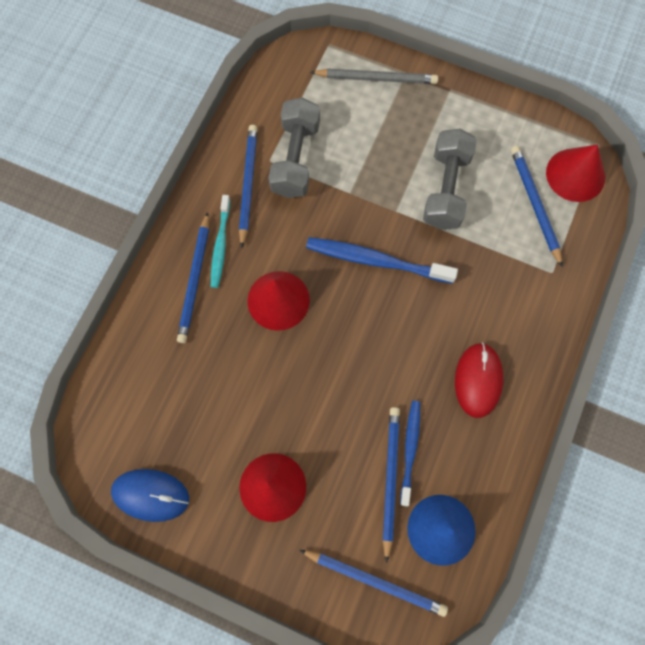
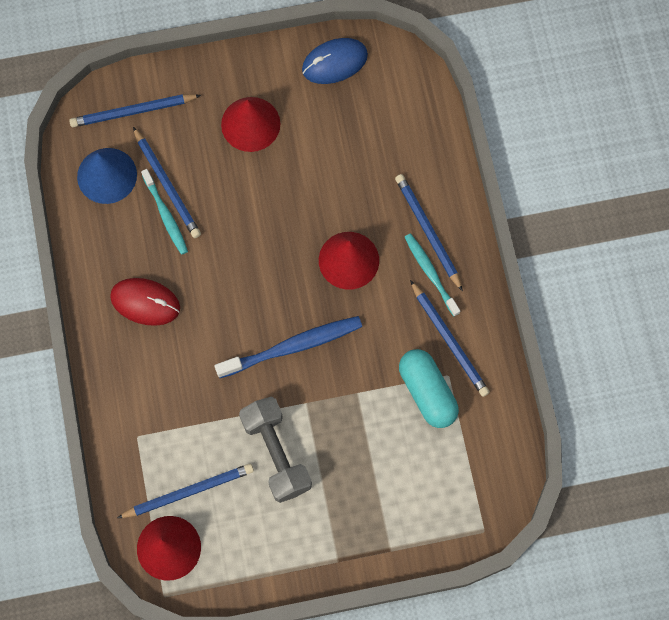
camera: 145 degrees right, 0 degrees up
(295, 158) = (427, 392): grey dumbbell -> turquoise capsule
(376, 78) = (413, 524): grey pencil -> none
(410, 450) = (165, 215): blue toothbrush -> turquoise toothbrush
(478, 380) = (145, 302): red mouse -> red mouse turned 45 degrees counterclockwise
(534, 205) = (188, 491): blue pencil -> blue pencil turned 60 degrees counterclockwise

